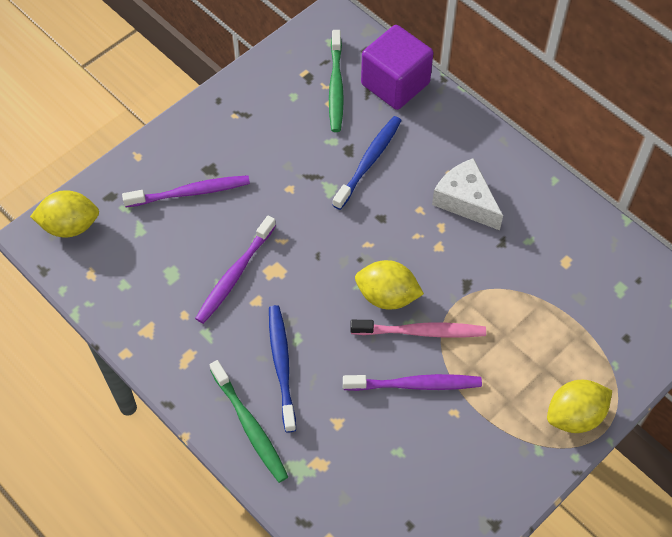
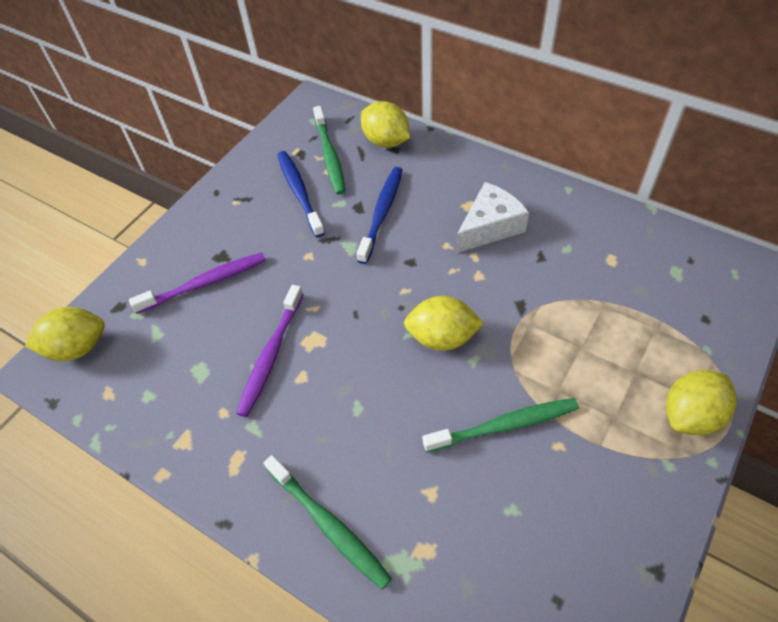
camera: 10 degrees left, 5 degrees down
(282, 365) = (348, 442): blue toothbrush -> blue toothbrush (299, 192)
(395, 84) = (386, 141): purple cube -> yellow lemon
(415, 384) = (504, 425): purple toothbrush -> green toothbrush
(421, 332) = (490, 366): pink toothbrush -> none
(465, 201) = (489, 227): white cheese -> white cheese turned 105 degrees clockwise

